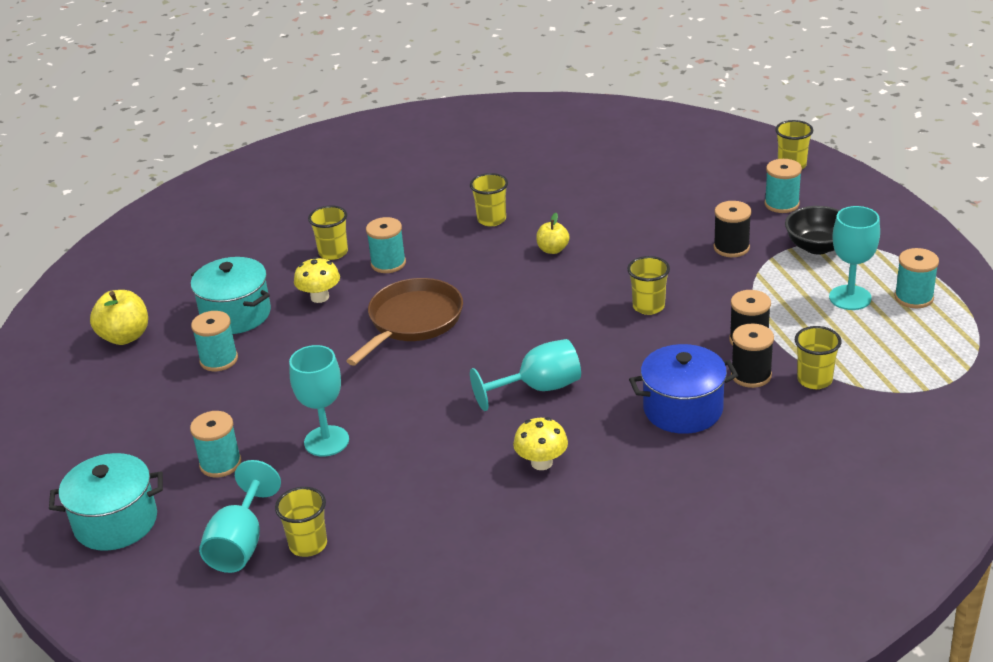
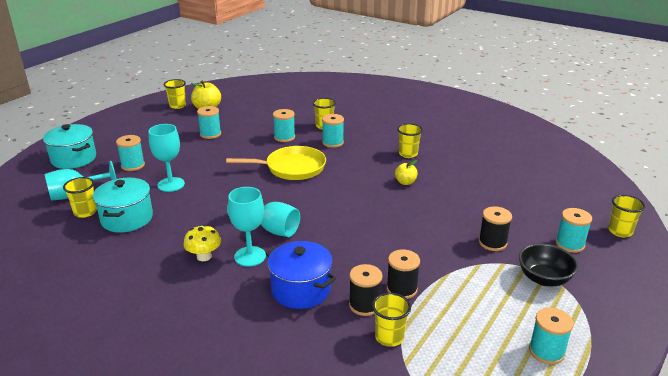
camera: 50 degrees right, 5 degrees down
(236, 314) = (249, 124): turquoise pot -> turquoise pot (127, 218)
(320, 297) = (284, 137): yellow mushroom -> turquoise spool
(412, 321) = (292, 168): brown pan -> yellow pan
(648, 306) = (391, 235): yellow cup -> yellow cup (177, 106)
(850, 298) = (504, 317): turquoise goblet -> turquoise goblet (250, 256)

